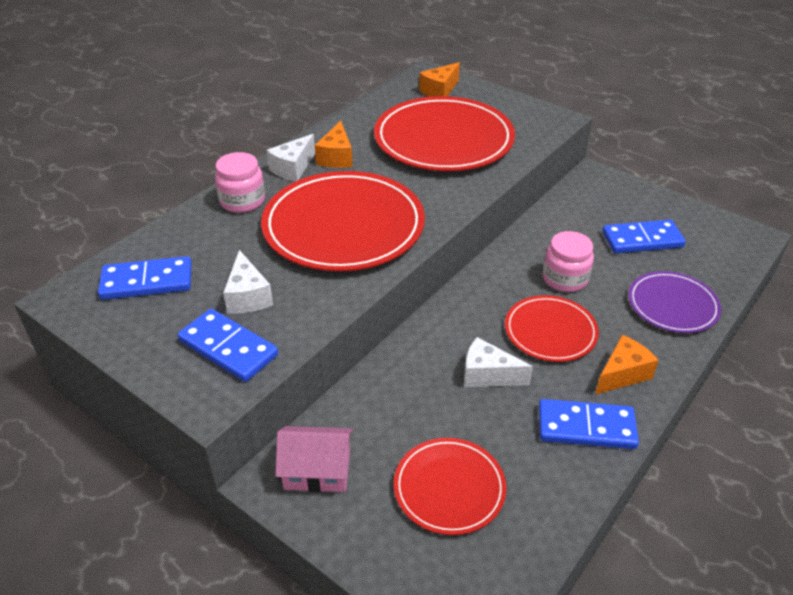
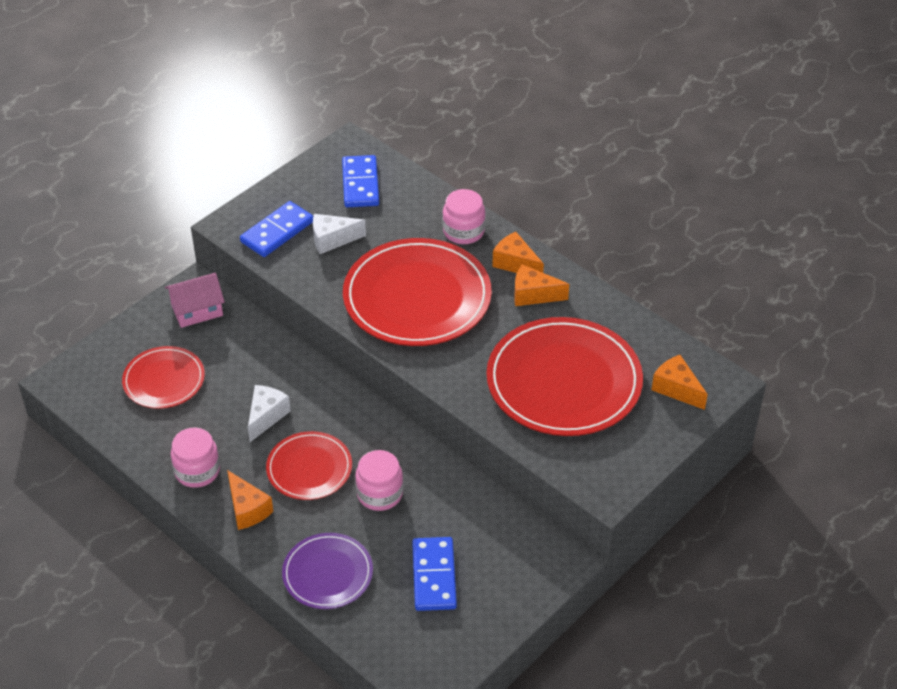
camera: 95 degrees right, 5 degrees up
(293, 168) = (515, 263): white cheese -> orange cheese
(317, 471) = (197, 310): pink house -> pink house turned 60 degrees clockwise
(586, 427) = (197, 471): blue domino -> pink jar

